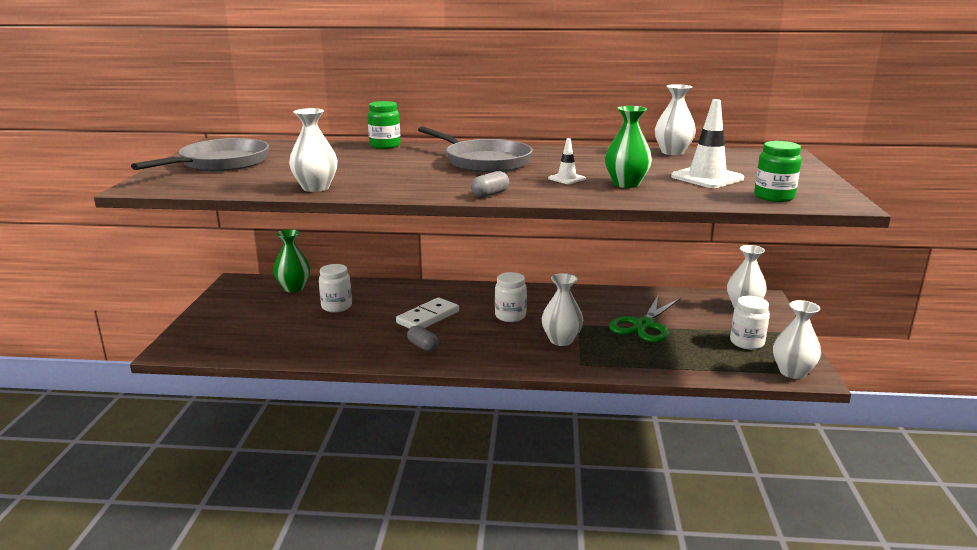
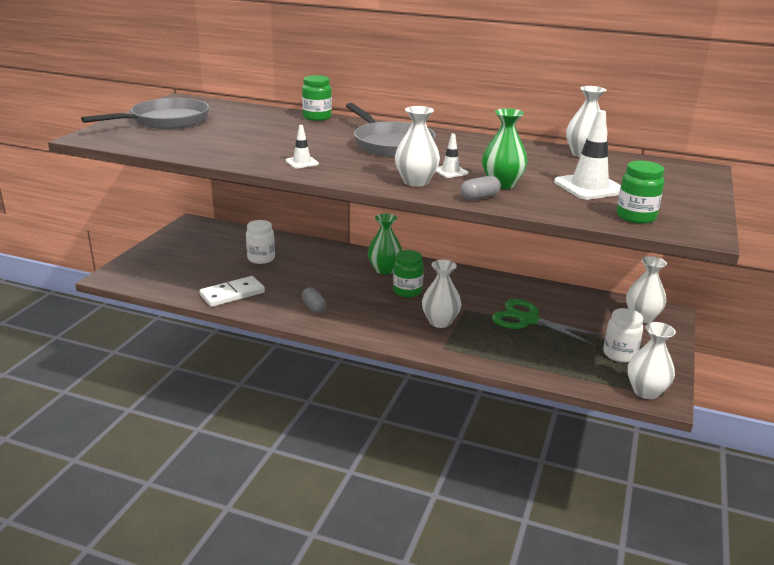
camera: 15 degrees right, 5 degrees up
(294, 288) = (235, 236): green vase -> green vase (384, 270)
(315, 188) = (223, 155): white vase -> white vase (416, 182)
(408, 186) = (302, 162): none -> white traffic cone
(428, 317) = (333, 281): white domino -> white domino (232, 294)
(490, 194) = (365, 180): grey capsule -> grey capsule (479, 197)
(510, 316) = (407, 291): white jar -> green jar
(644, 325) = (528, 320): green scissors -> green scissors turned 75 degrees clockwise

